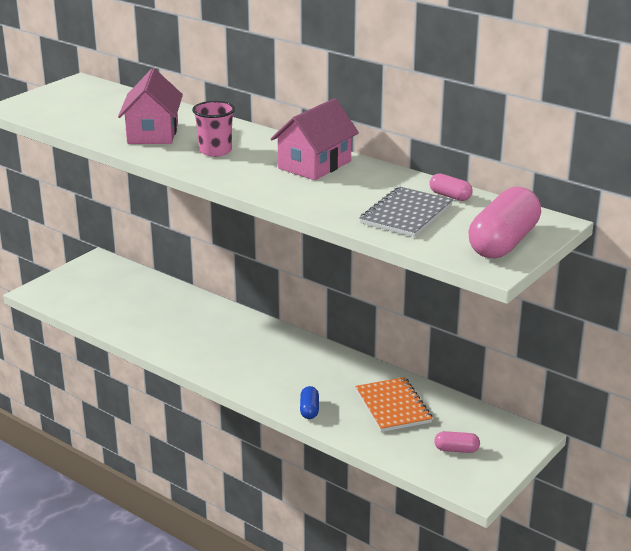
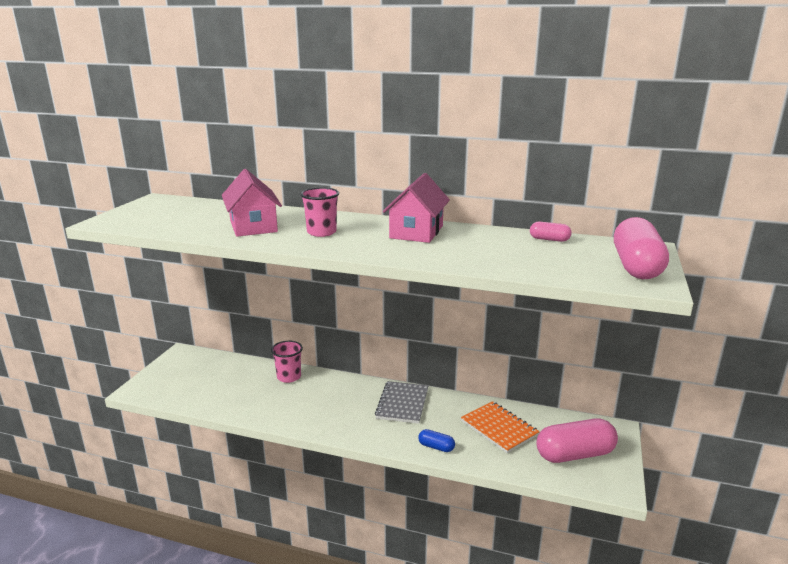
camera: 20 degrees left, 5 degrees down
(198, 307) = (289, 377): none -> pink cup
(309, 410) = (436, 447): blue capsule -> blue capsule turned 45 degrees counterclockwise
(406, 214) = (534, 257): grey notebook -> grey notebook (402, 403)
(456, 449) = (574, 454): pink capsule -> pink capsule, size x2.15

